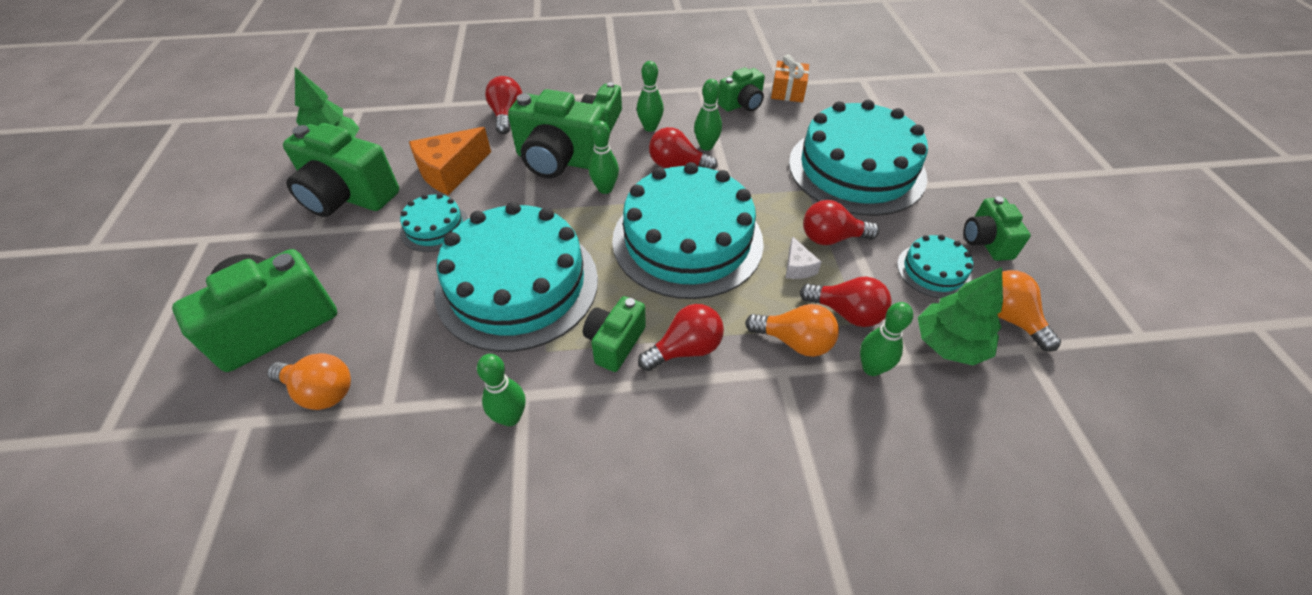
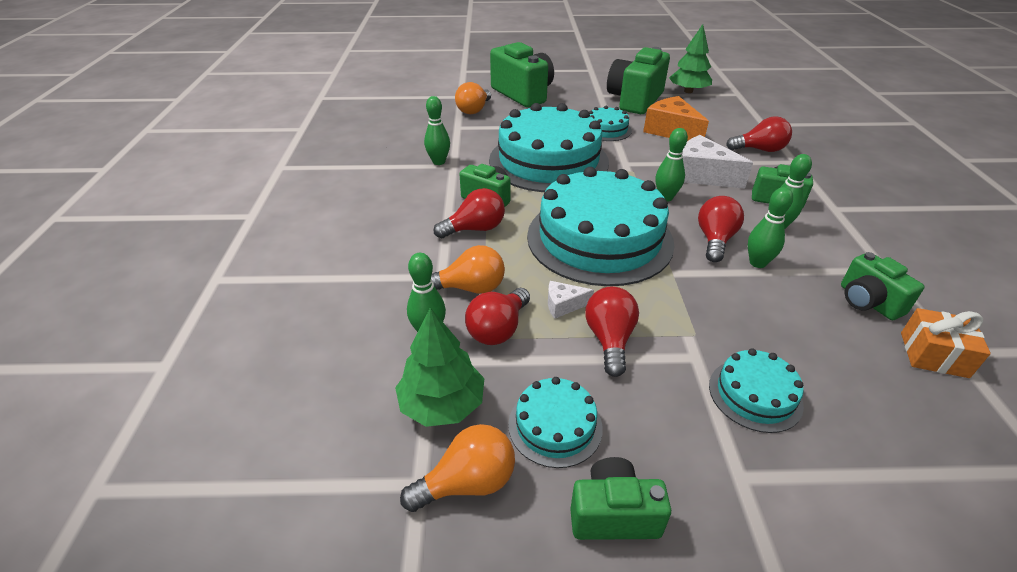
camera: 95 degrees right, 10 degrees down
(559, 160) = (701, 175): green camera -> white cheese
(685, 349) = (475, 229): red light bulb -> red light bulb turned 90 degrees counterclockwise
(794, 341) = (470, 288): orange light bulb -> orange light bulb turned 120 degrees counterclockwise
(856, 169) = (755, 394): turquoise cake -> turquoise cake, size x0.45

